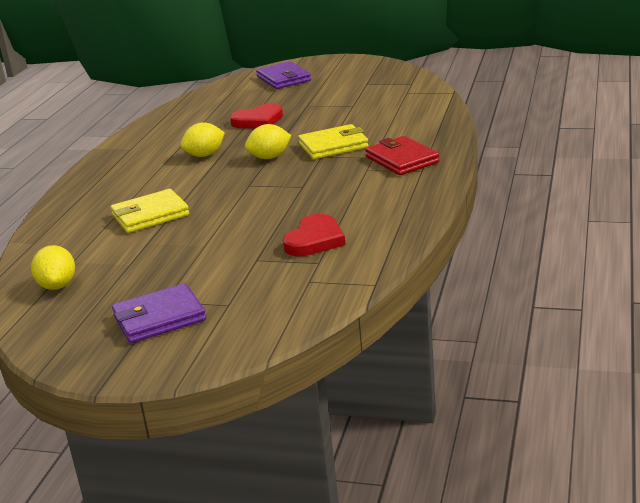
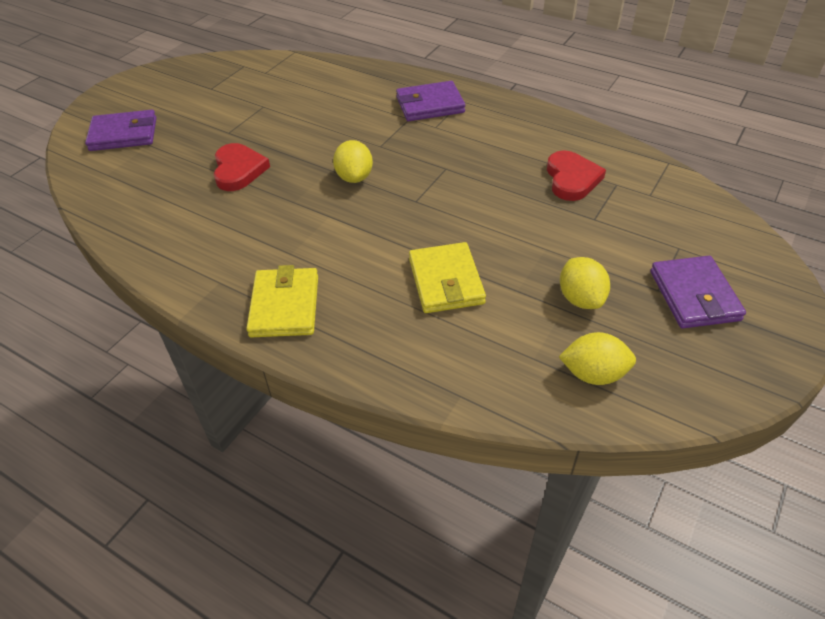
camera: 75 degrees left, 20 degrees up
(204, 155) = (304, 221): yellow lemon -> yellow lemon (580, 298)
(315, 240) = (572, 179): red heart -> red heart turned 45 degrees clockwise
(333, 146) = (361, 134): yellow wallet -> yellow wallet (284, 306)
(402, 160) = (430, 105): red wallet -> purple wallet

